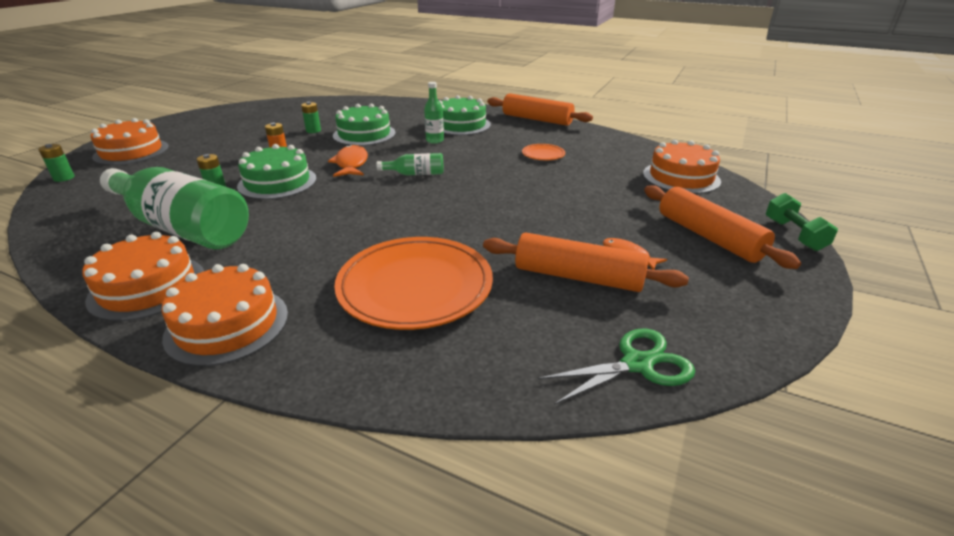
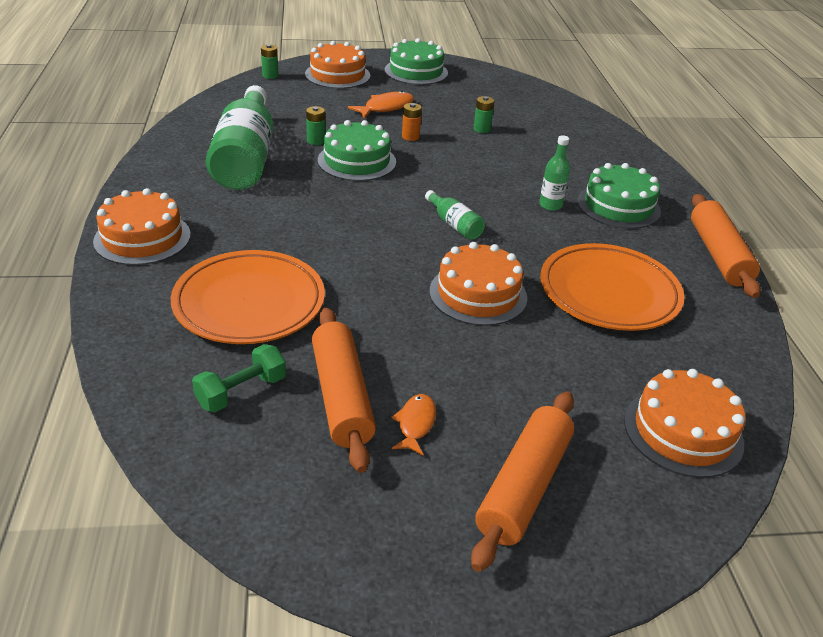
camera: 55 degrees right, 5 degrees up
(148, 287) = (162, 185): orange cake -> orange cake (478, 294)
(351, 164) = (434, 180): orange fish -> orange fish (385, 108)
(364, 134) = (510, 159): green cake -> green cake (416, 71)
(543, 154) = (609, 292): orange plate -> orange plate, size x2.30
(637, 364) = (222, 471): green scissors -> none
(794, 235) = (613, 578): green dumbbell -> green dumbbell (241, 392)

